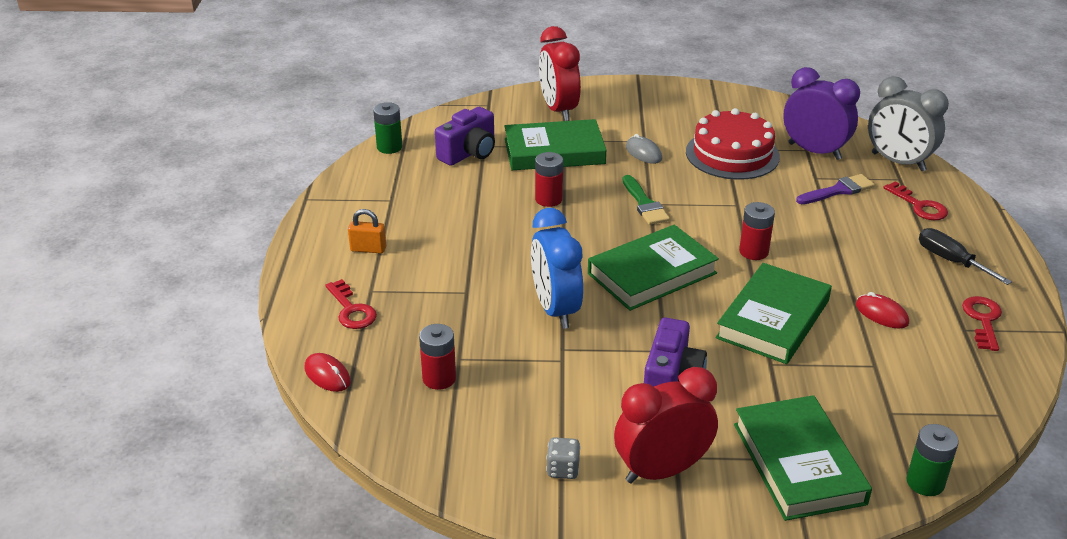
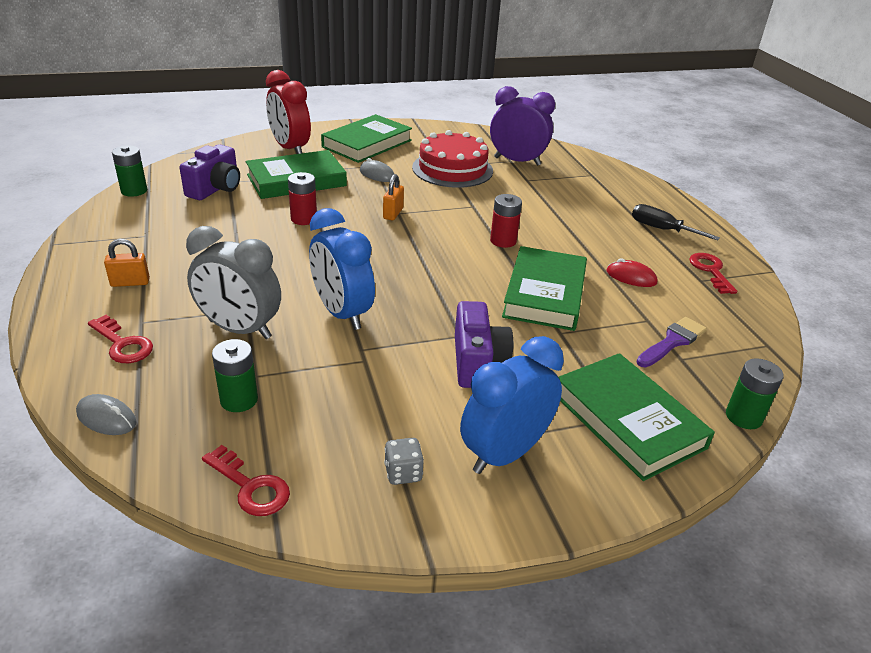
camera: 20 degrees left, 0 degrees up
(327, 375) = (106, 418): red mouse -> grey mouse
(439, 378) = (239, 400): red battery -> green battery
(644, 204) = (393, 213): green brush -> orange padlock
(652, 273) = (421, 269): green book -> green book (367, 144)
(662, 470) = (504, 453): red clock -> blue clock
(838, 190) = (549, 187): purple brush -> purple brush (672, 342)
(898, 162) = (584, 163): grey clock -> grey clock (240, 329)
(919, 206) = (616, 192): red key -> red key (250, 487)

